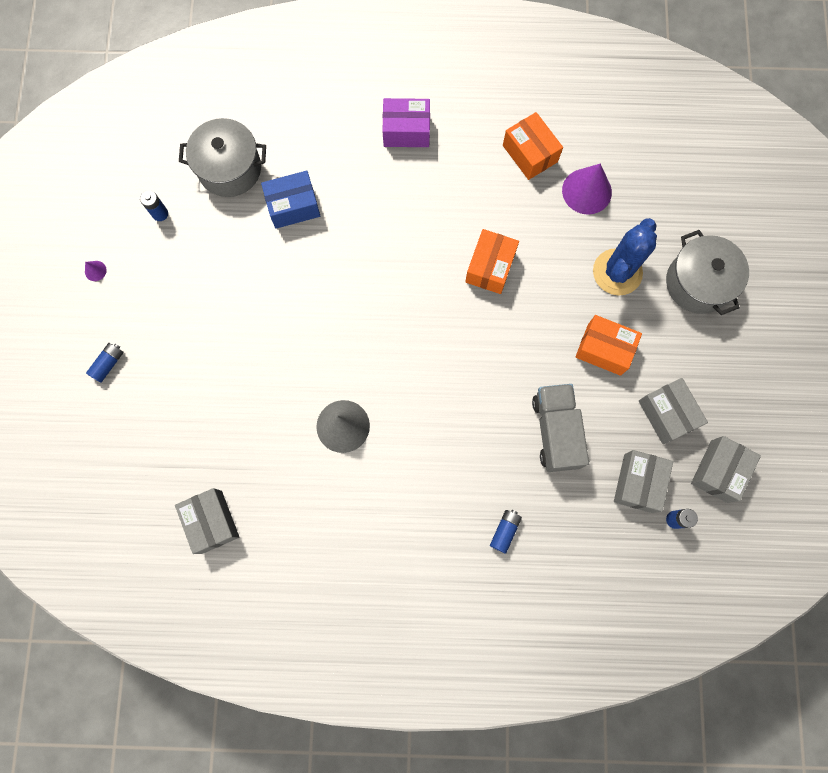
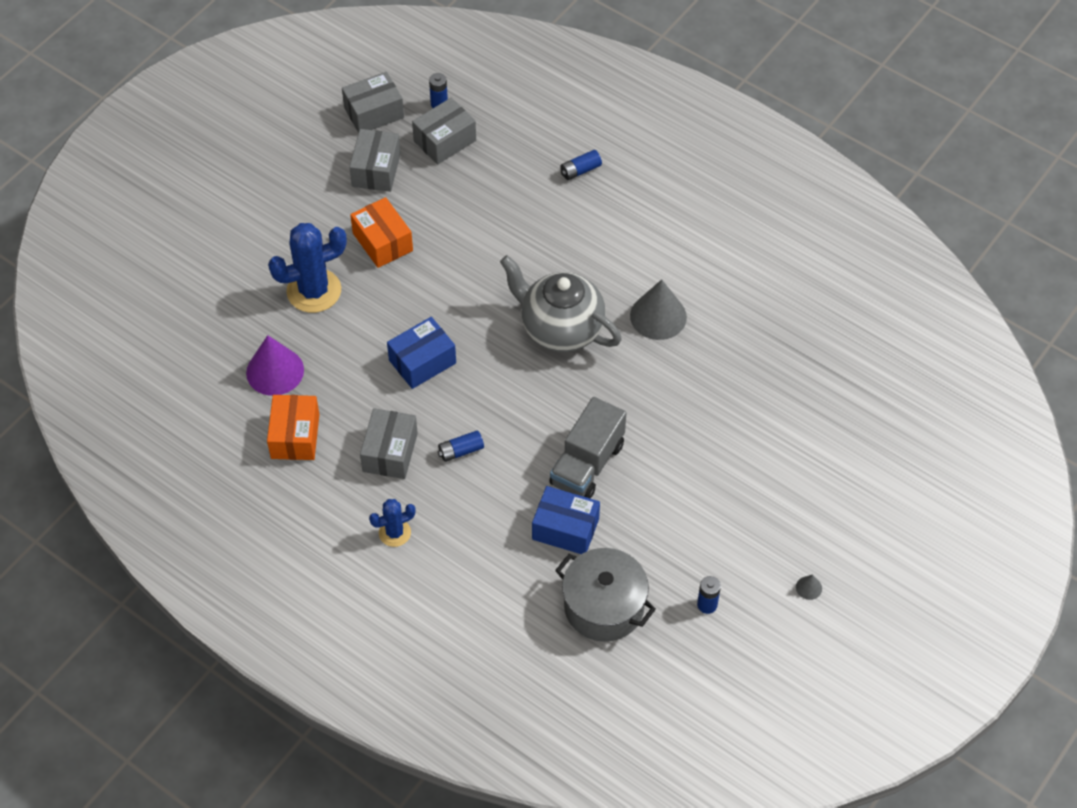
camera: 145 degrees left, 20 degrees down
(95, 270) = (809, 587): purple cone -> grey cone
(108, 364) = (845, 491): blue battery -> blue battery (461, 451)
(211, 522) = (824, 312): grey box -> grey box (390, 452)
(406, 131) = (394, 533): purple box -> blue cactus
(410, 363) = (560, 329): none -> grey teapot
(490, 267) = (422, 362): orange box -> blue box
(555, 431) = (479, 210): grey truck -> grey truck (587, 464)
(697, 283) = (254, 242): grey pot -> none

